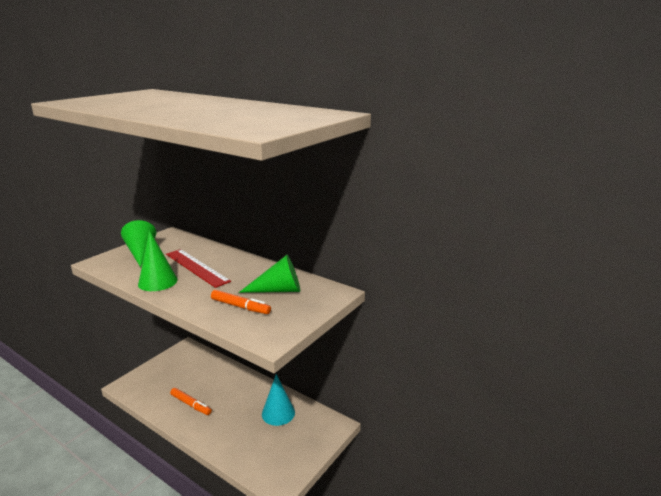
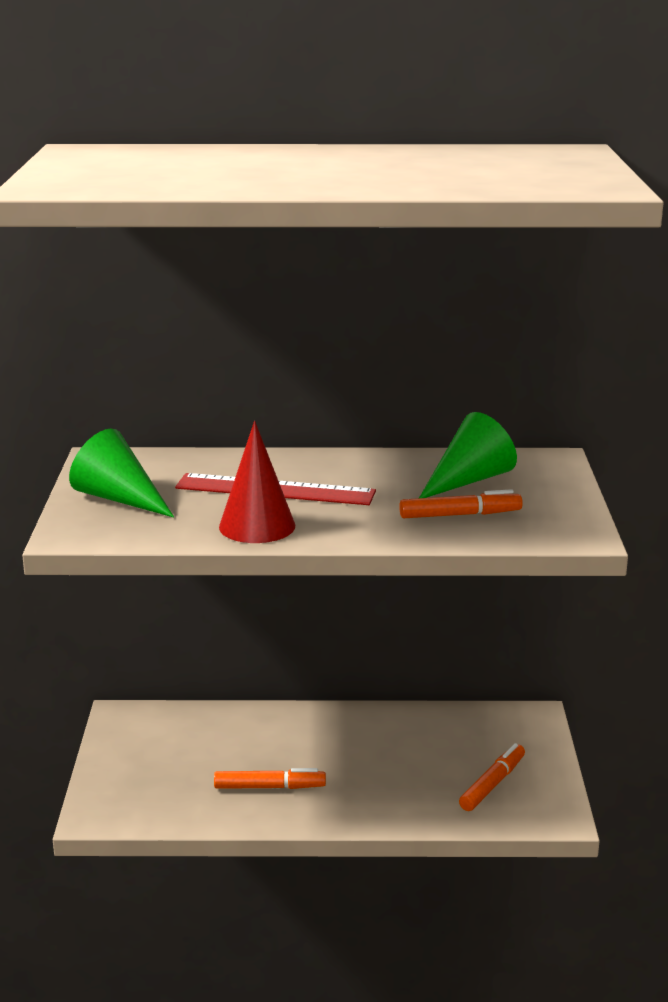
camera: 35 degrees left, 0 degrees up
(158, 282) = (257, 526): green cone -> red cone
(273, 451) = (492, 784): none -> orange marker
(278, 413) = (429, 738): turquoise cone -> none

